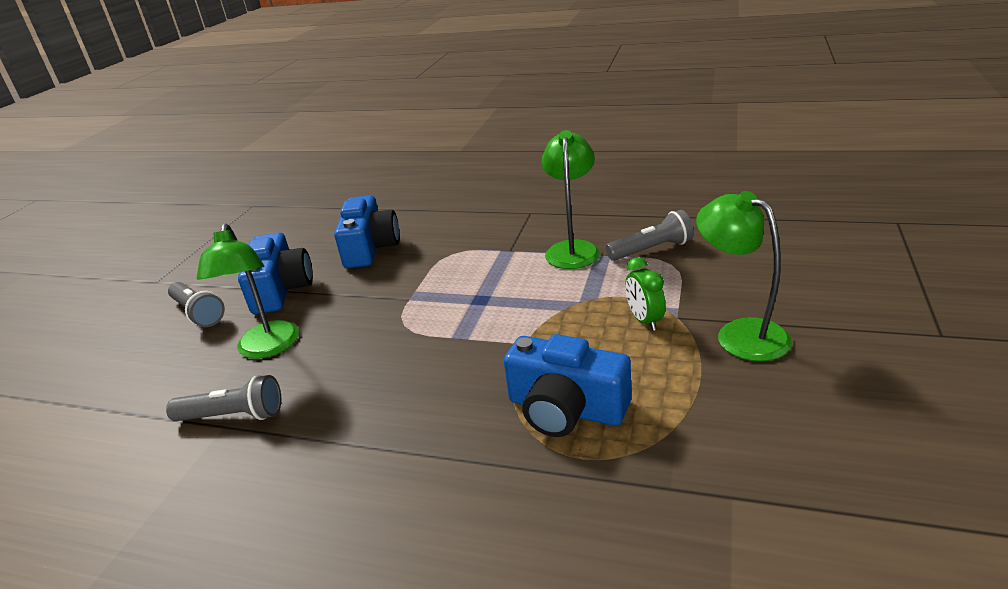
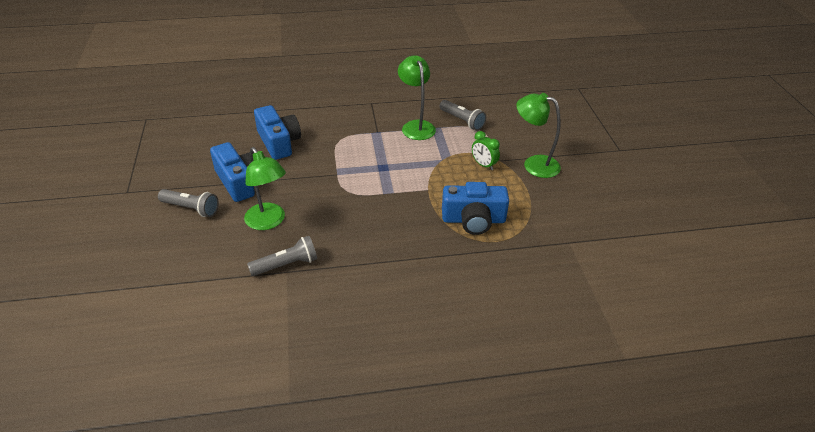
camera: 30 degrees left, 10 degrees up
(651, 250) = (462, 121): grey flashlight -> grey flashlight turned 90 degrees clockwise

